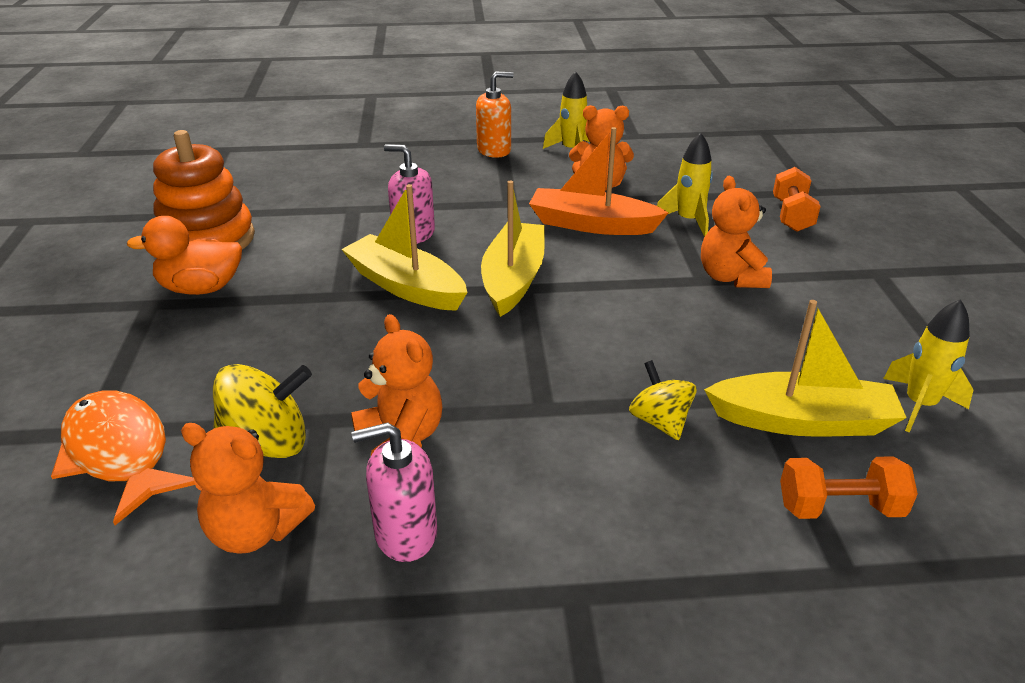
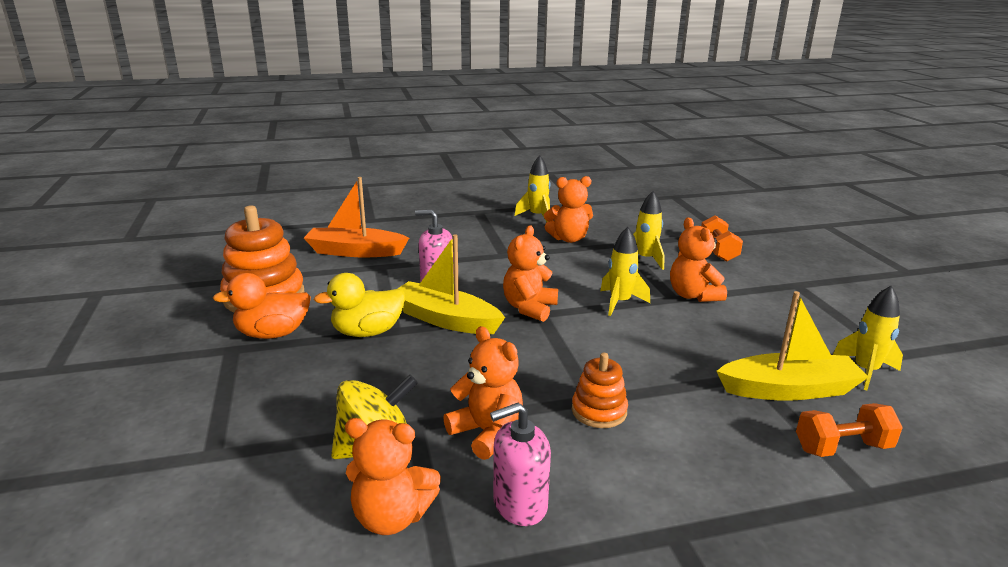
camera: 10 degrees left, 10 degrees down
(120, 453) = (247, 468): orange fish -> none
(309, 295) = (367, 332): none -> yellow duck
(494, 150) = (477, 219): orange soap dispenser -> none
(513, 279) = (529, 308): yellow boat -> orange teddy bear
(546, 425) = (599, 411): none -> orange stacking toy
(592, 225) = (574, 266): orange boat -> orange boat (355, 252)
(630, 280) = (620, 302): none -> yellow rocket
(660, 421) = (685, 400): yellow spinning top -> none

